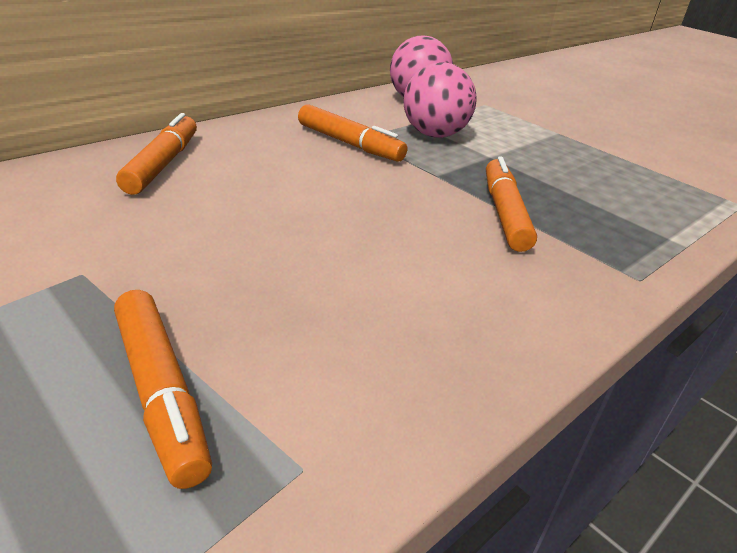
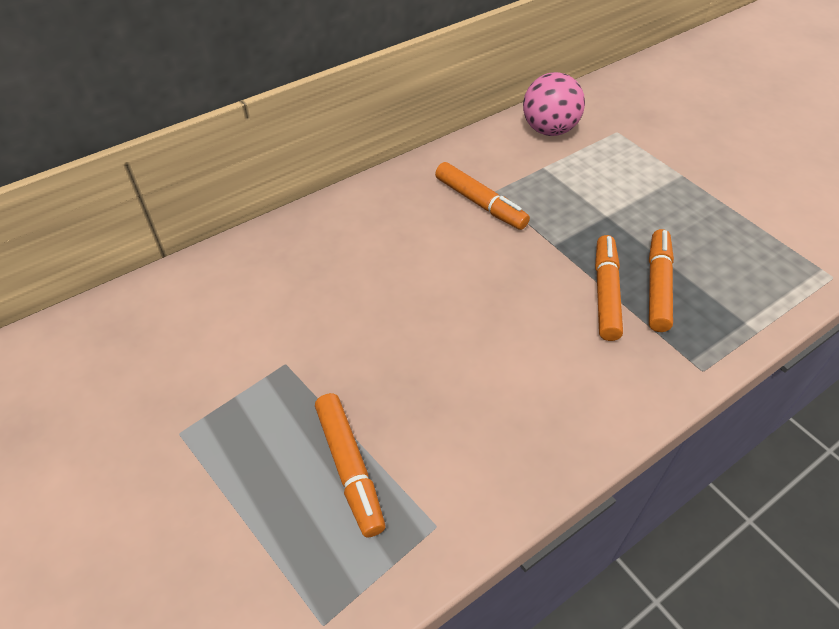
camera: 10 degrees right, 15 degrees up
(163, 164) = (326, 239): orange marker -> orange marker (657, 286)
(434, 134) = (559, 185): pink ball -> none

